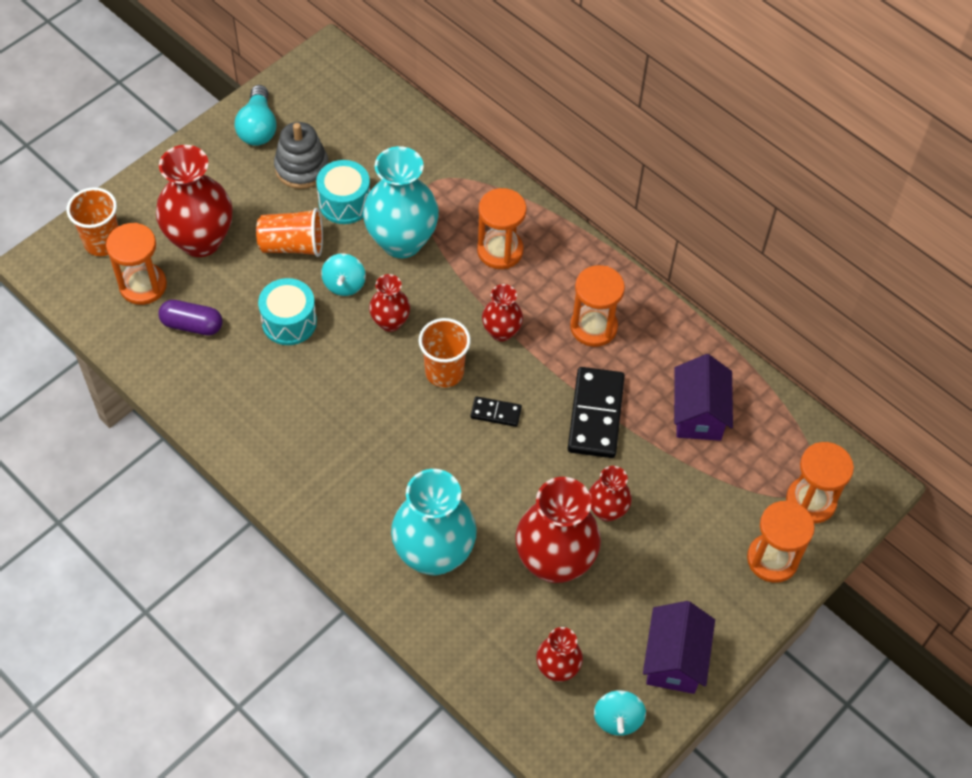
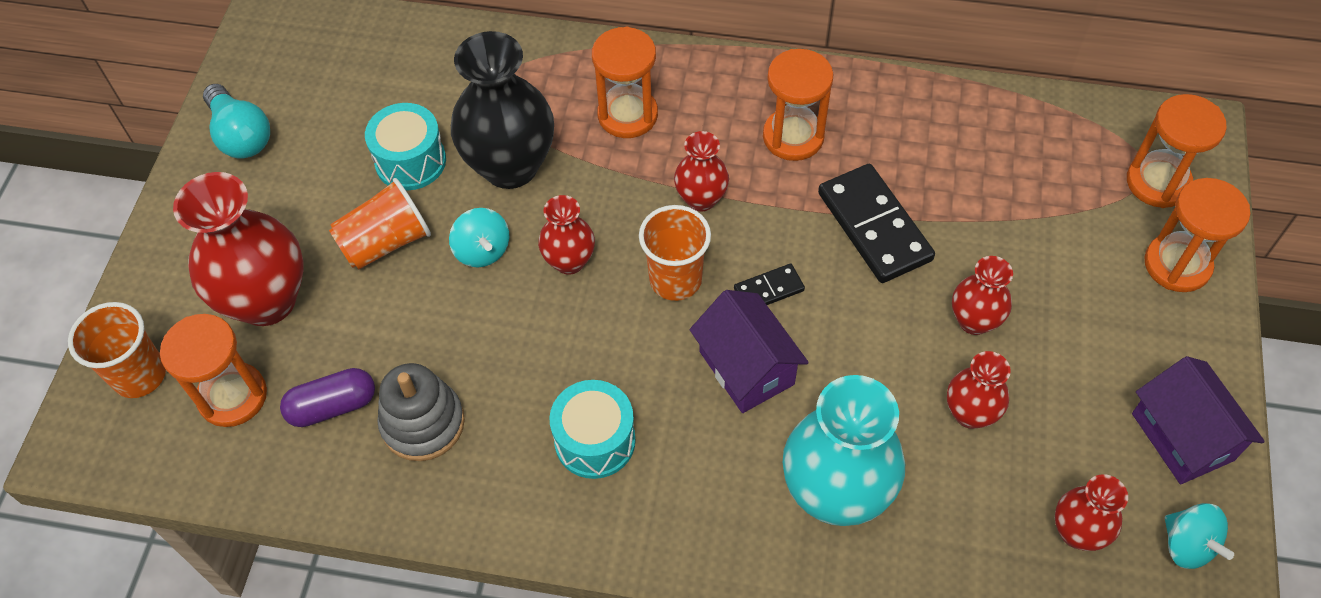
camera: 30 degrees left, 0 degrees up
(289, 322) = (450, 331): turquoise drum -> turquoise drum (595, 441)
(302, 168) = (329, 151): grey stacking toy -> grey stacking toy (423, 423)
(401, 241) = (510, 166): turquoise vase -> black vase
(554, 562) = (970, 413): red vase -> red vase, size x0.53
(698, 414) = (974, 162): purple house -> purple house (746, 368)

